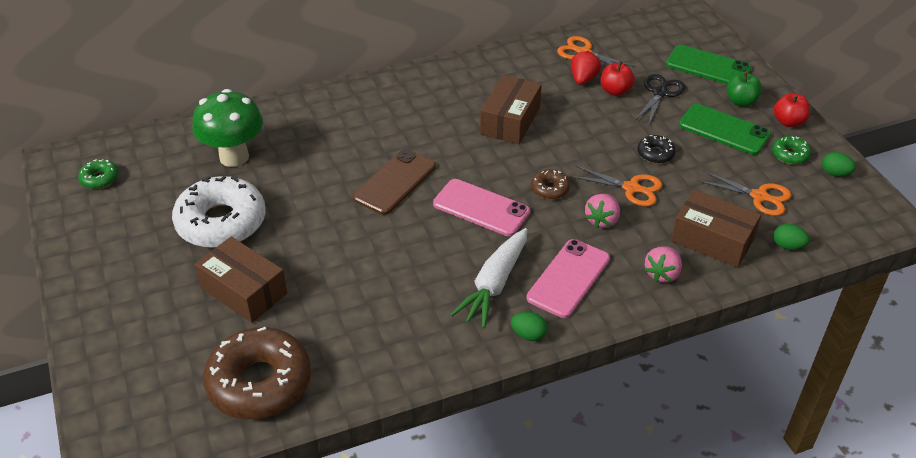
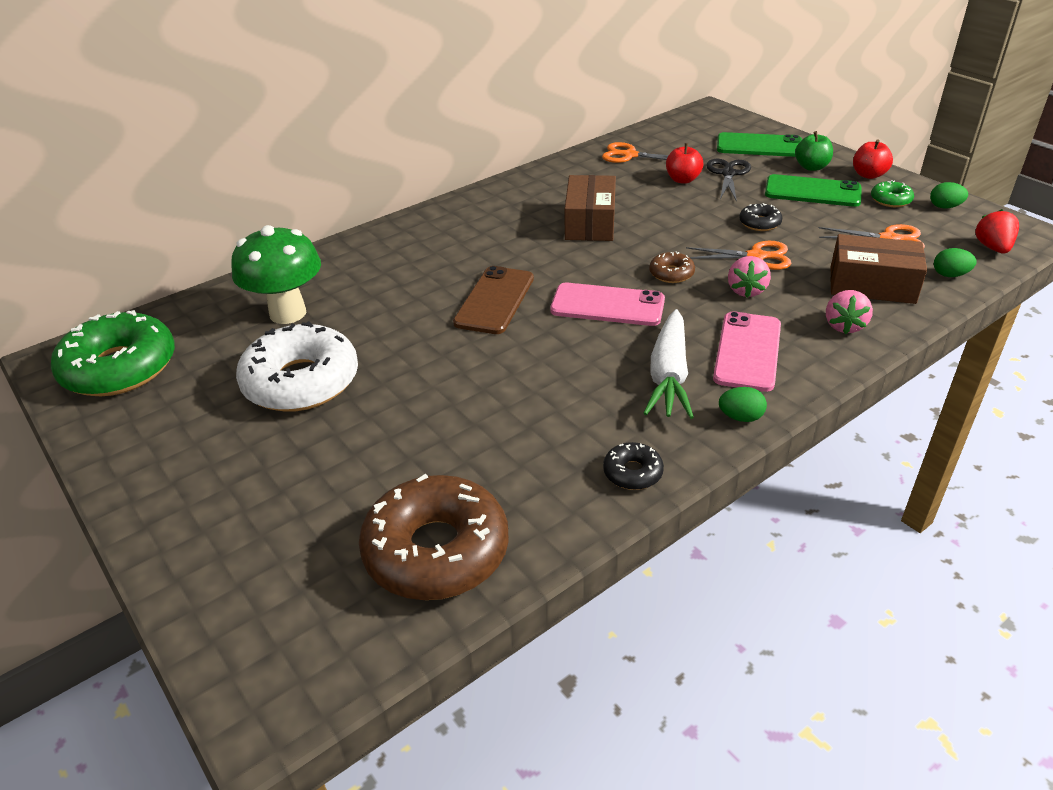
camera: 15 degrees left, 5 degrees down
(99, 179) = (120, 368): green donut -> green donut, size x2.26
(244, 291) = (364, 449): brown box -> none
(423, 359) = (632, 472): none -> black donut
(583, 79) = (643, 176): red strawberry -> red strawberry (993, 248)

